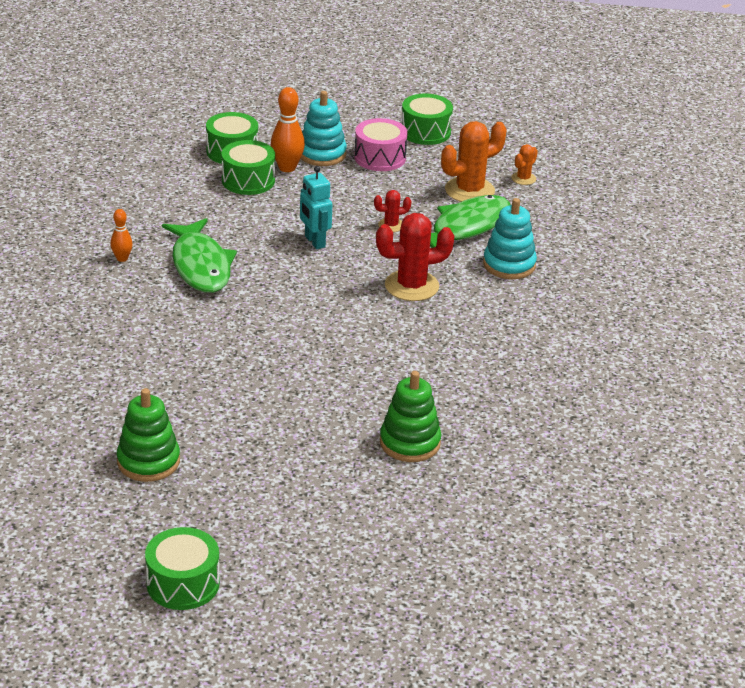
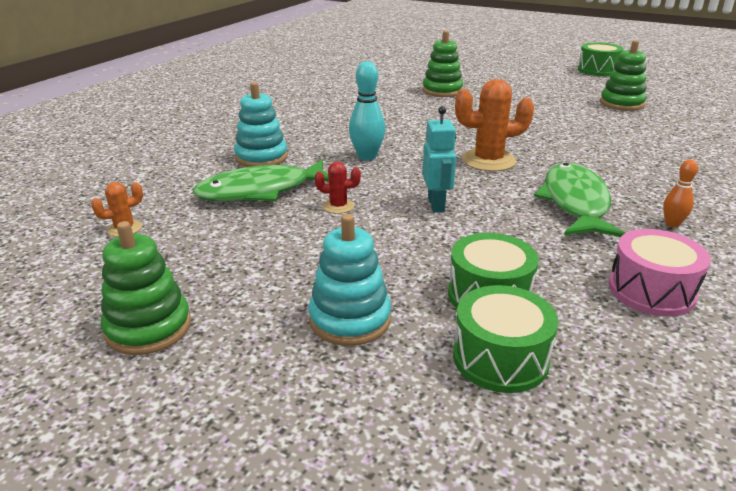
camera: 155 degrees left, 5 degrees down
(287, 168) = (419, 306): orange bowling pin -> none
(380, 158) = (268, 294): pink drum -> pink drum (651, 291)
(411, 286) = (367, 157): red cactus -> turquoise bowling pin
(425, 132) = (148, 328): green drum -> green stacking toy
(469, 190) = (206, 226): orange cactus -> orange cactus (488, 161)

